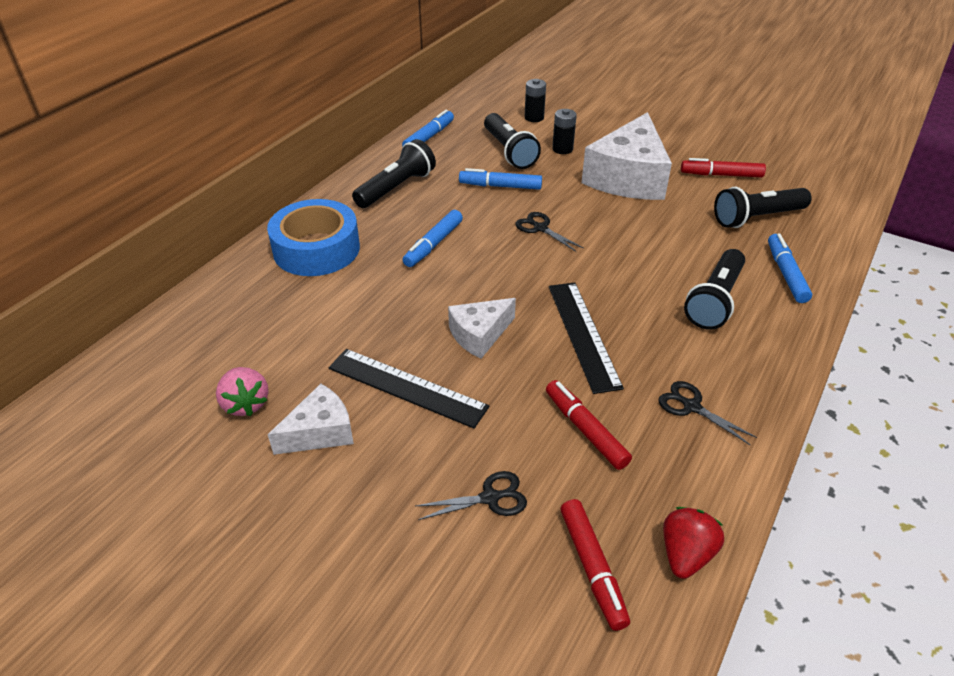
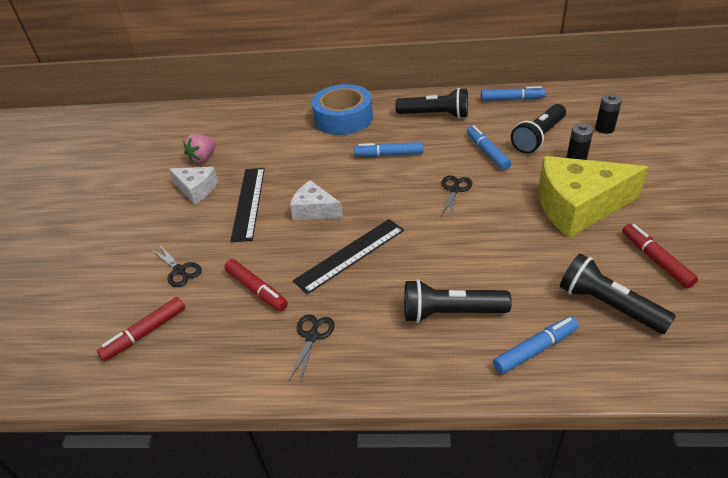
camera: 65 degrees right, 0 degrees up
(585, 430) = (256, 290): red marker -> red marker turned 105 degrees clockwise
(628, 177) = (578, 207): white cheese -> yellow cheese
(685, 554) = (172, 375): red strawberry -> none

